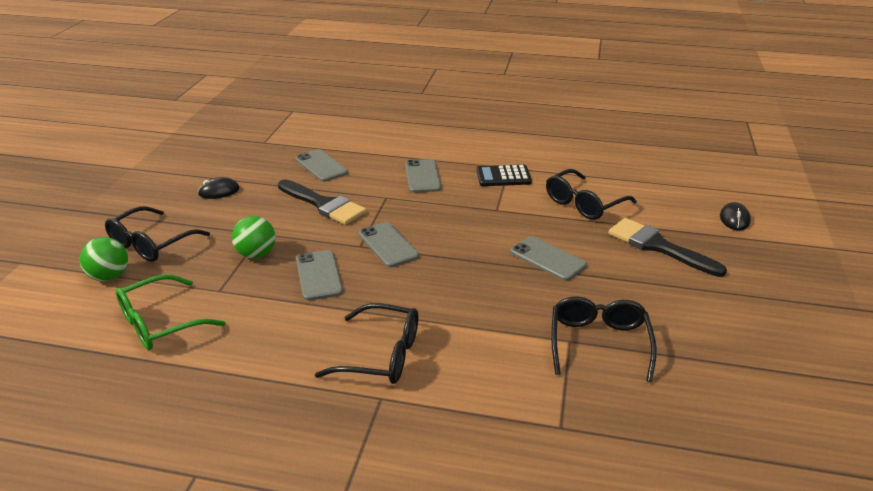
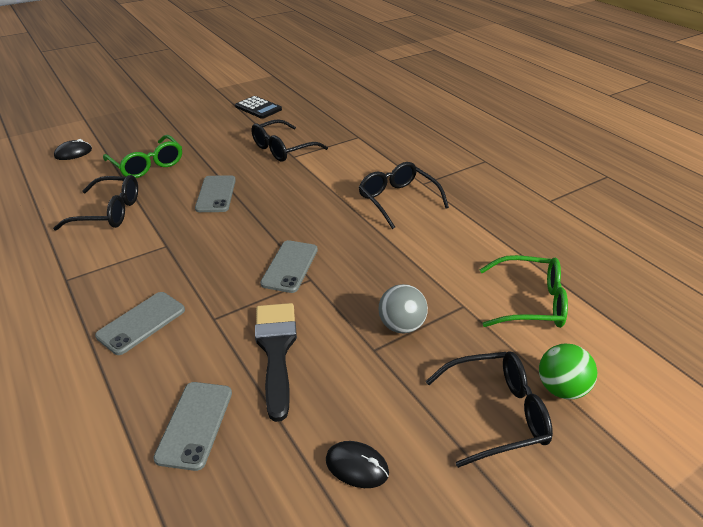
camera: 135 degrees left, 5 degrees up
(256, 254) = (401, 326): green ball -> grey ball
(319, 275) = (373, 272): grey phone -> none
(503, 176) = (92, 273): black calculator -> black calculator (258, 108)
(658, 246) = (148, 165): black brush -> green glasses

